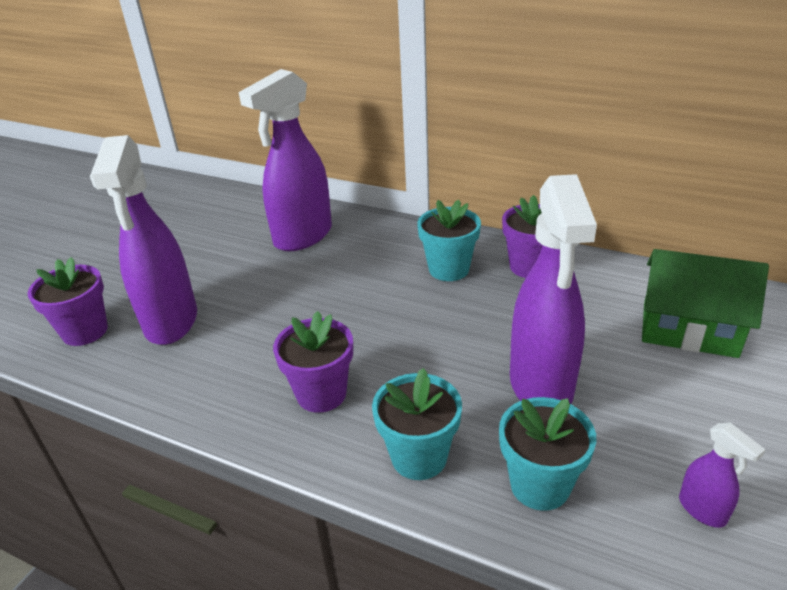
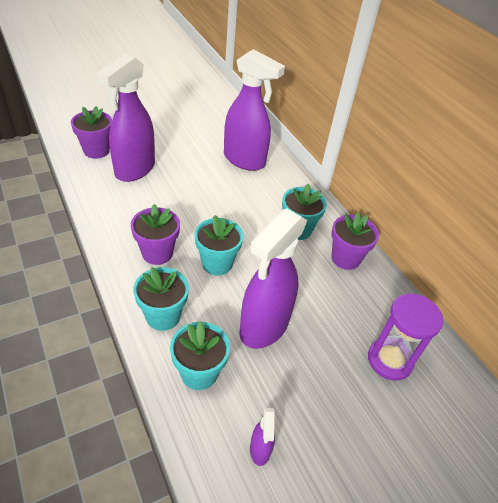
camera: 30 degrees right, 10 degrees up
(302, 237) = (244, 160): purple spray bottle -> purple spray bottle turned 135 degrees counterclockwise
(407, 357) = (217, 263): none -> turquoise flower pot
(689, 329) = (389, 360): green house -> purple hourglass

